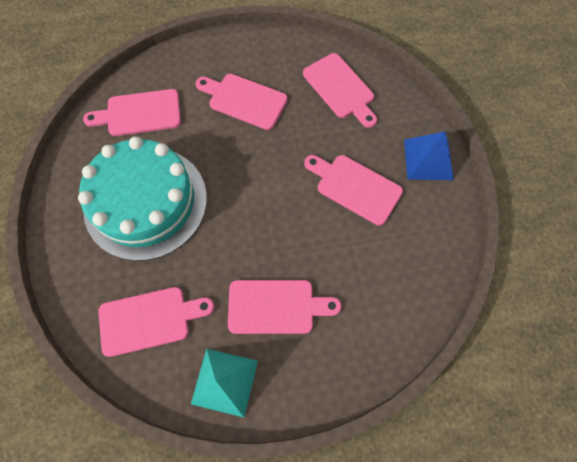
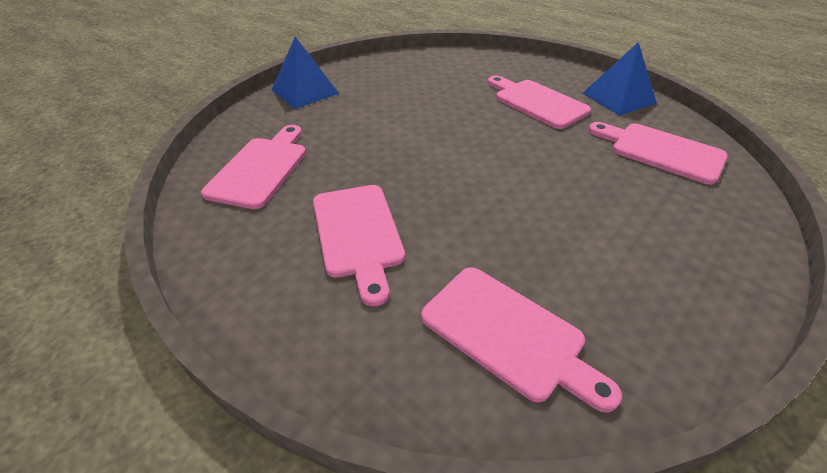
camera: 130 degrees left, 25 degrees down
(146, 202) = (594, 227): turquoise cake -> none
(224, 382) = (619, 98): turquoise pyramid -> blue pyramid
(355, 187) = (381, 112): pink cutting board -> none

